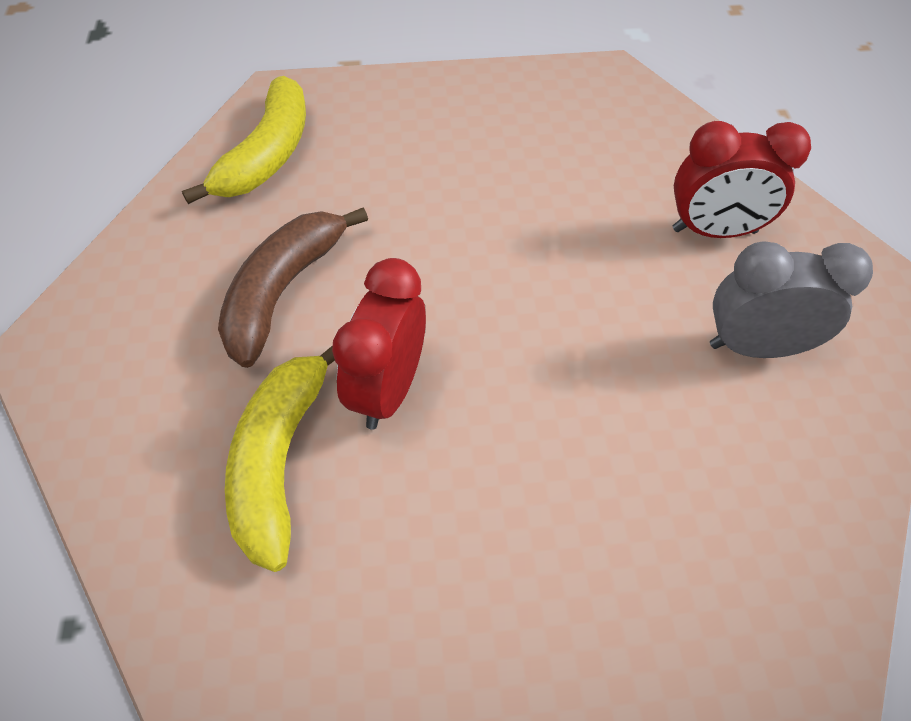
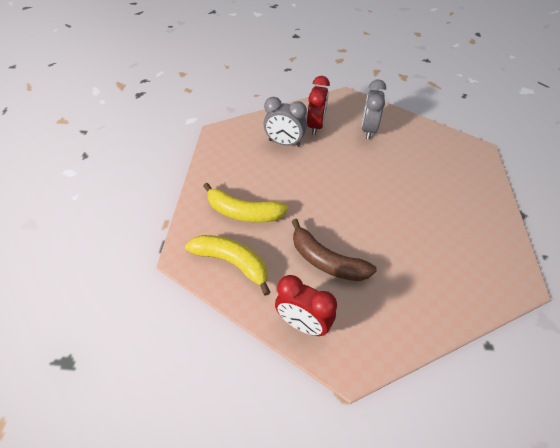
camera: 80 degrees left, 5 degrees down
(279, 460) = (414, 267): yellow banana -> yellow banana (243, 212)
(388, 389) = (381, 229): red clock -> red clock (303, 324)
(622, 181) = (284, 143): none -> grey clock

